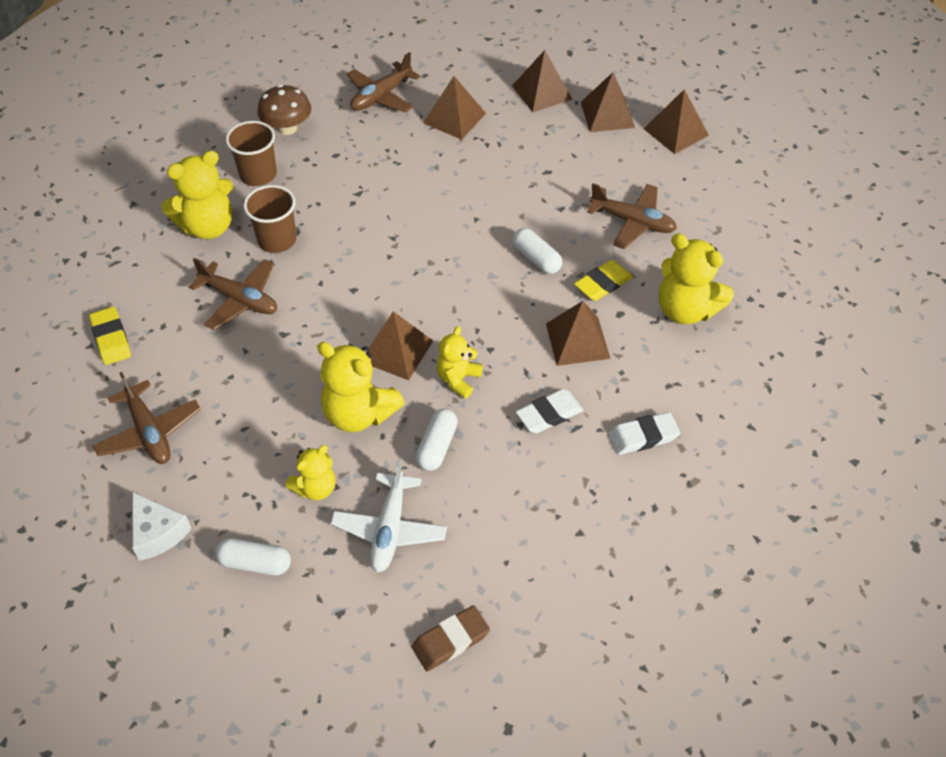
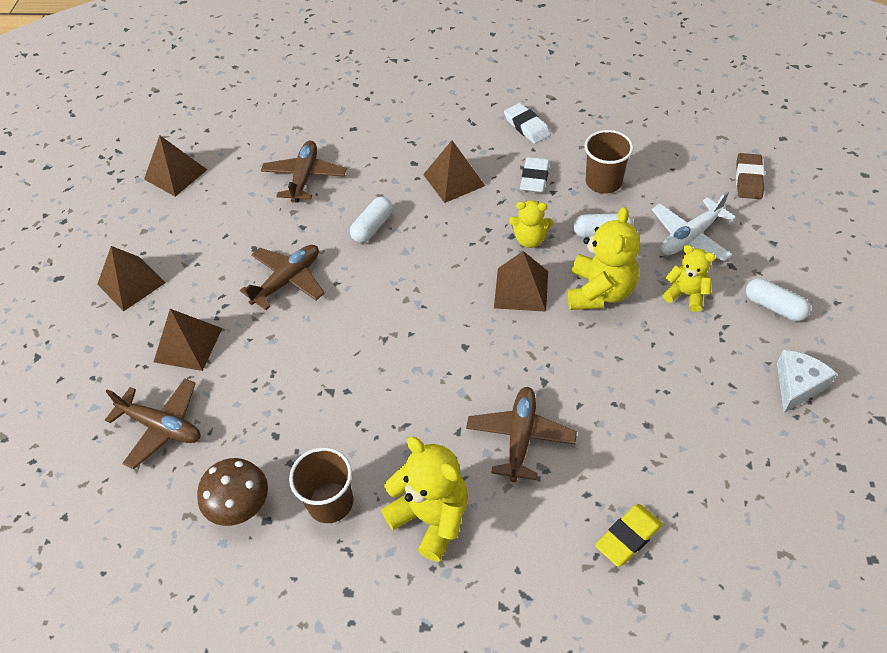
camera: 105 degrees left, 0 degrees up
(149, 432) = (711, 442): brown plane -> brown plane (287, 281)
(255, 563) = (774, 307): white capsule -> white capsule turned 45 degrees counterclockwise
(277, 240) = (425, 439): brown cup -> brown cup (603, 182)
(389, 529) = (690, 237): white plane -> white plane turned 150 degrees clockwise
(450, 640) = (748, 179): brown eraser -> brown eraser turned 60 degrees clockwise
(549, 414) = (535, 178): white eraser -> white eraser turned 60 degrees clockwise
(603, 284) = (385, 179): yellow eraser -> none
(607, 114) = (159, 225): brown pyramid -> none
(686, 310) = (393, 128): yellow teddy bear -> none

